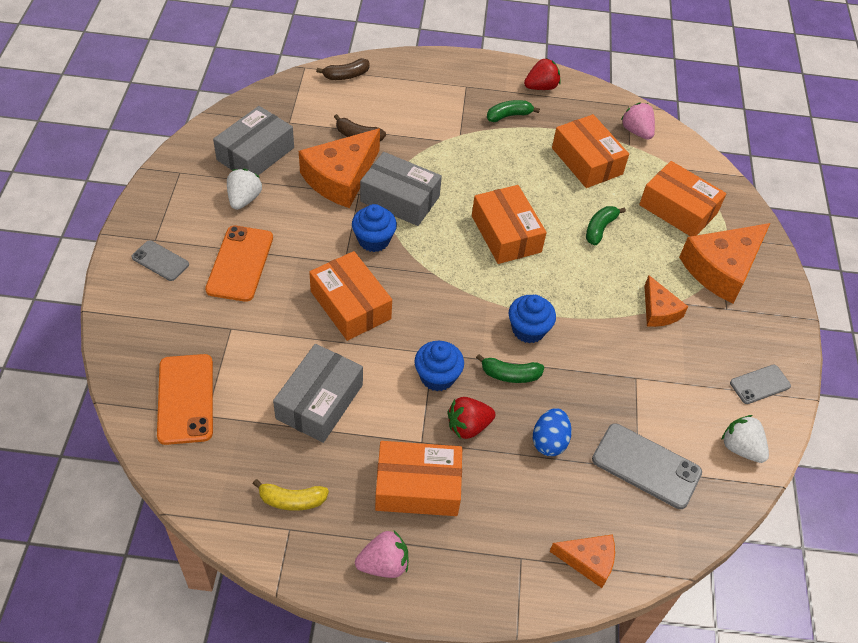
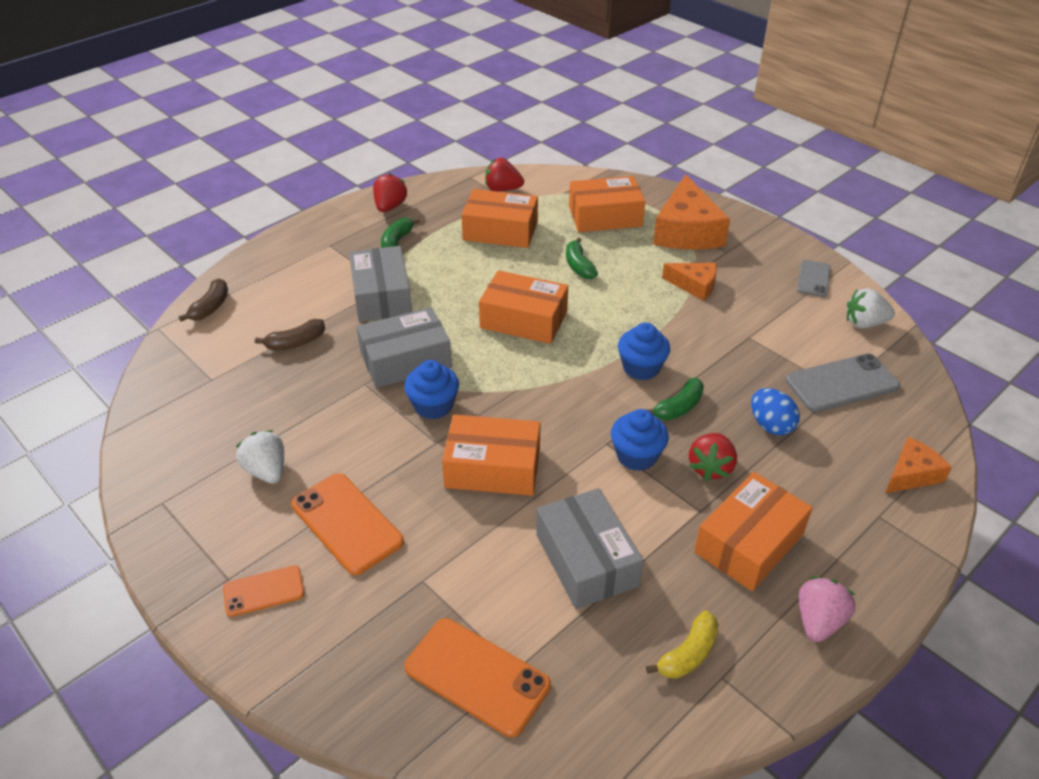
camera: 45 degrees left, 10 degrees down
(160, 261) = (264, 591): grey phone -> orange phone
(255, 154) = (219, 427): grey box -> grey box (381, 296)
(341, 178) = (331, 384): orange cheese -> none
(636, 131) = (502, 189): pink strawberry -> red strawberry

